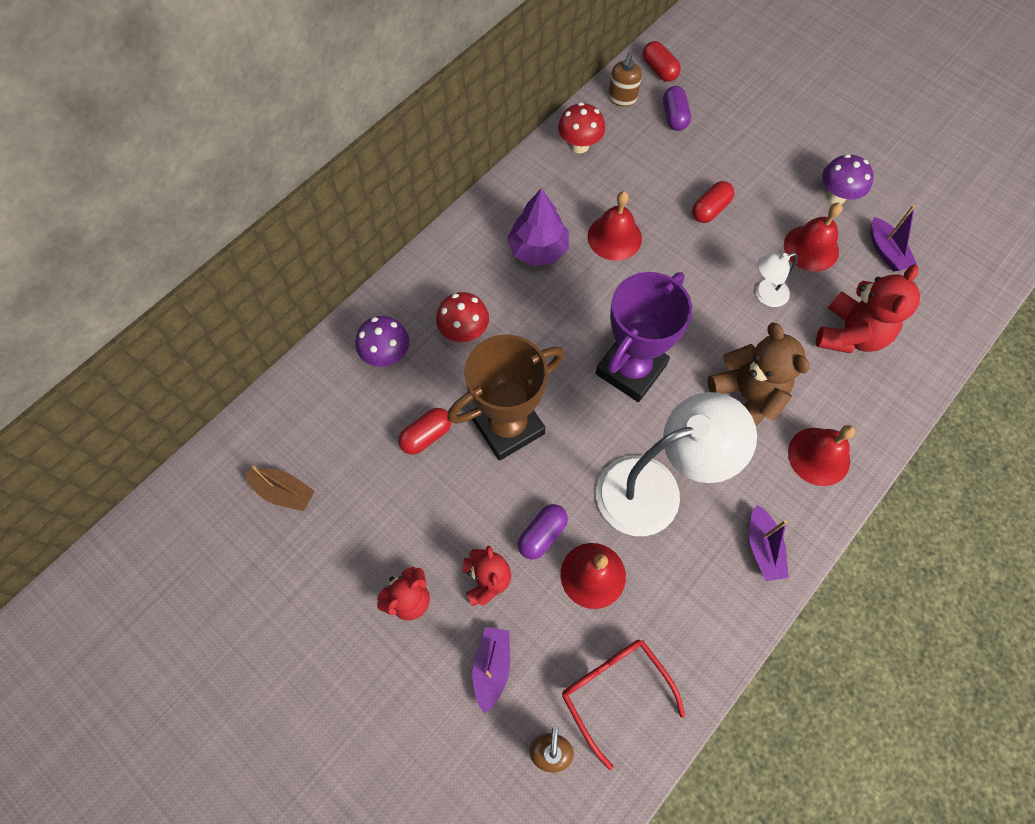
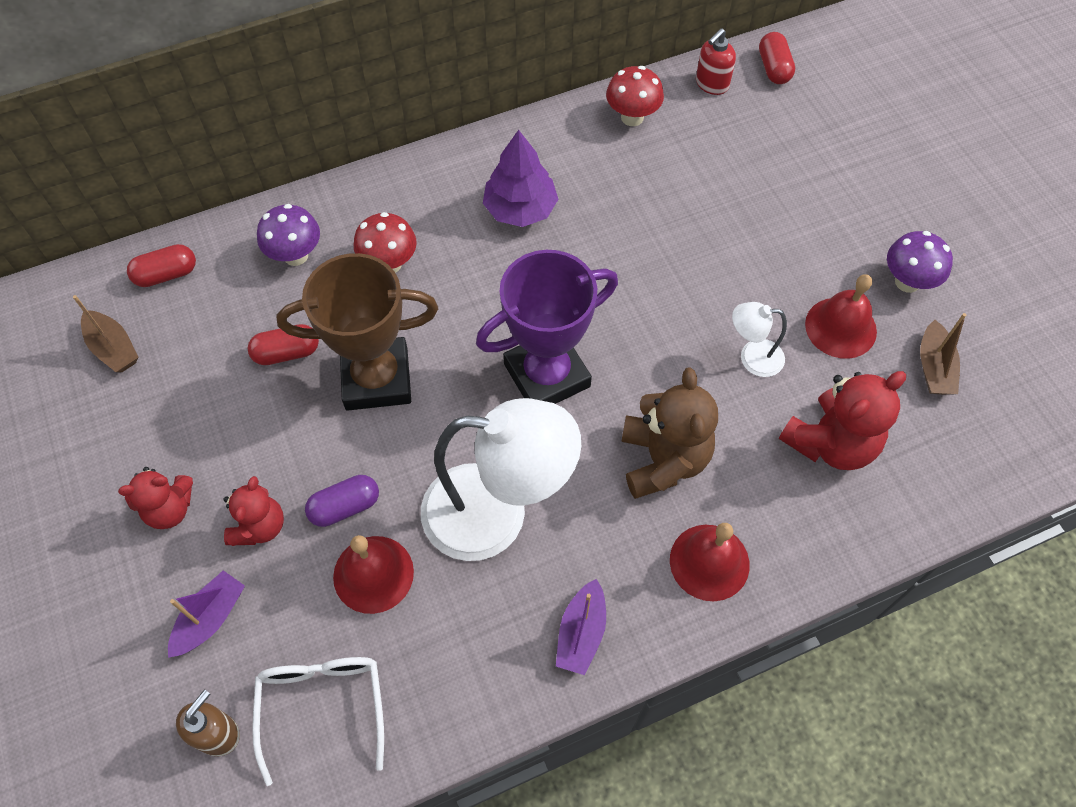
camera: 25 degrees right, 5 degrees down
(614, 237) = (613, 228): red bell -> none
(614, 691) = (322, 707): red glasses -> white glasses
(622, 98) = (711, 84): brown soap dispenser -> red soap dispenser
(674, 116) = (761, 124): purple capsule -> none
(710, 209) = (743, 239): red capsule -> red capsule (166, 274)
(886, 251) = (933, 367): purple boat -> brown boat

